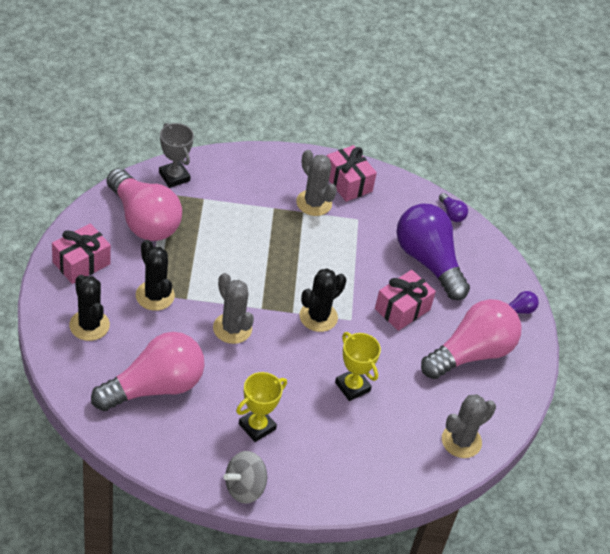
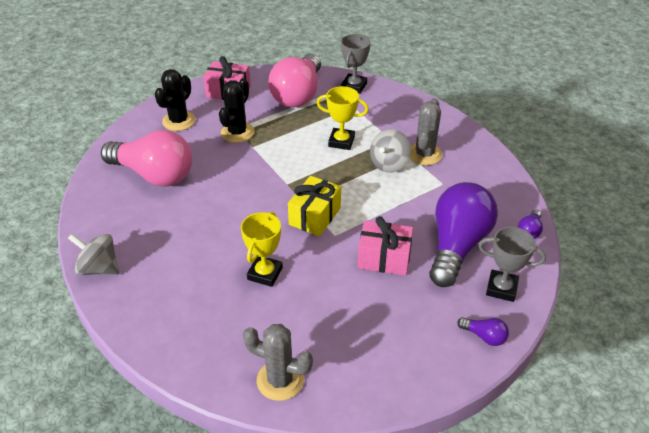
camera: 60 degrees right, 5 degrees down
(232, 328) = (250, 180): grey cactus -> none
(257, 426) = (167, 242): yellow trophy -> yellow trophy (341, 141)
(303, 231) = (389, 164): none -> grey spinning top
(318, 317) = (315, 216): black cactus -> yellow gift
(347, 183) = (470, 159): pink gift -> none
(471, 353) = (391, 330): pink light bulb -> none
(487, 270) = (501, 288): none -> grey trophy

